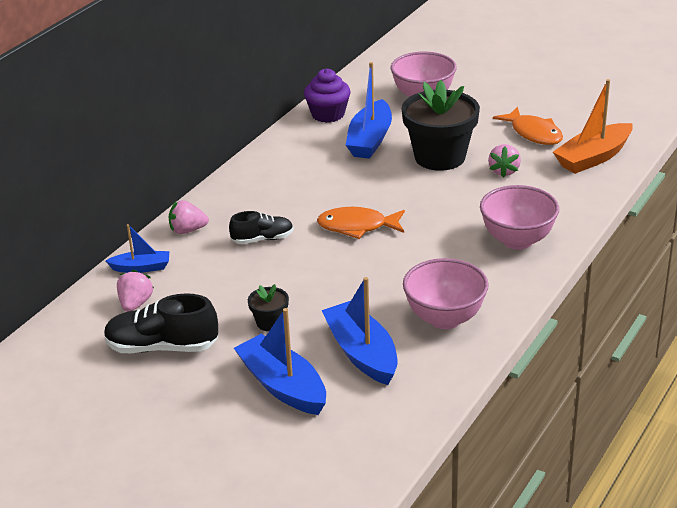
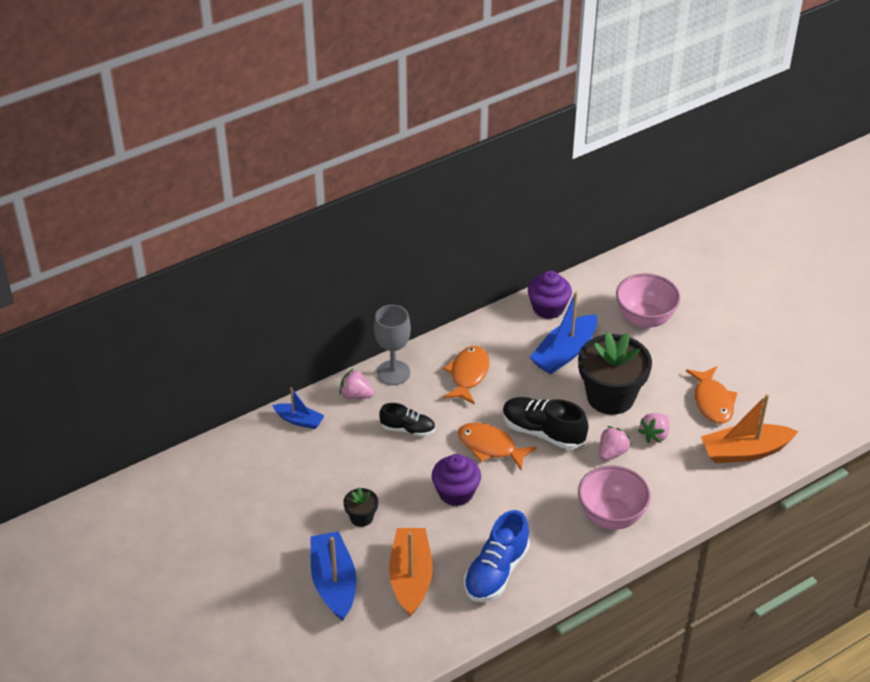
camera: 25 degrees right, 10 degrees up
(135, 304) = (274, 456): pink strawberry -> pink strawberry (612, 453)
(162, 347) = (270, 507): black shoe -> black shoe (543, 432)
(213, 202) = (393, 373): none -> grey goblet
(290, 182) = (468, 375): none -> orange fish
(352, 271) = (456, 493): none -> purple cupcake
(362, 353) = (411, 578): blue boat -> orange boat
(444, 318) = (496, 572): pink bowl -> blue shoe

